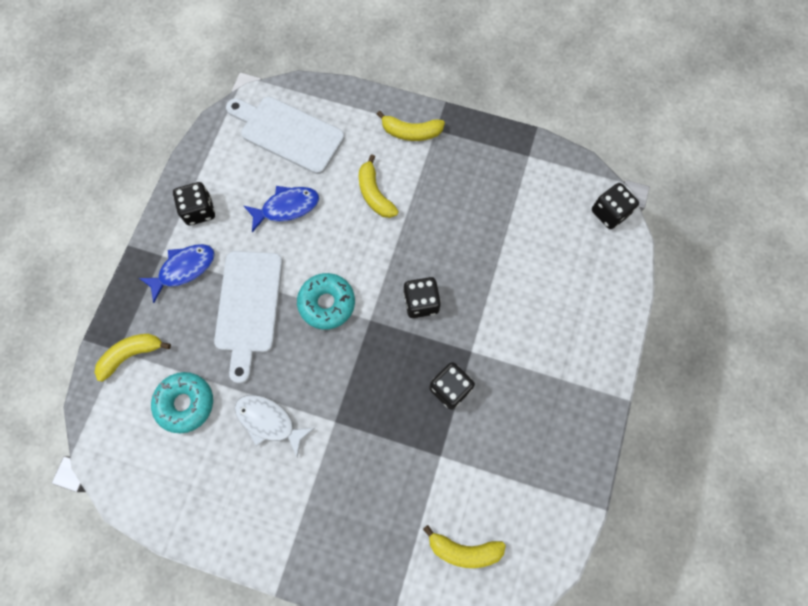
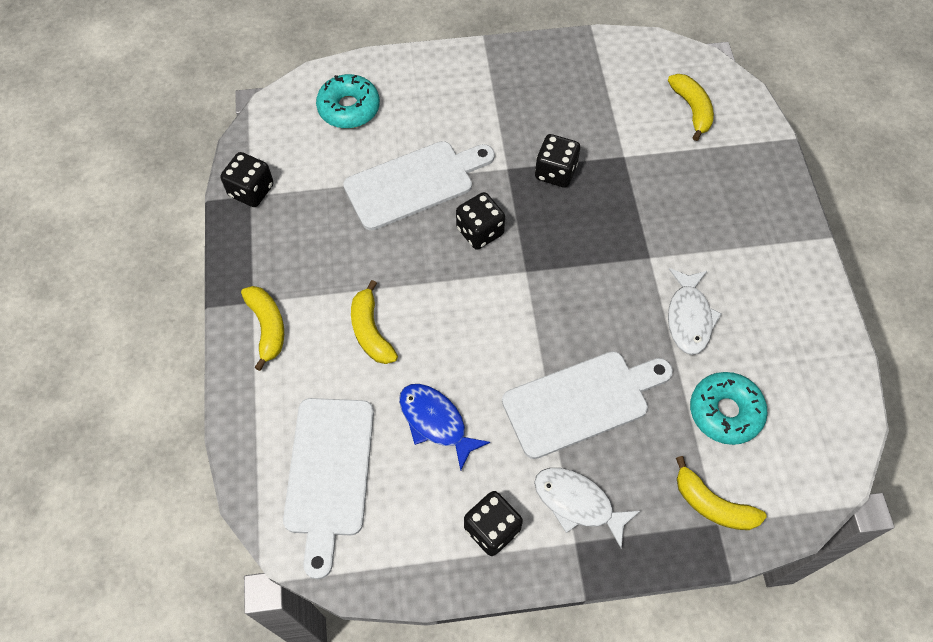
camera: 115 degrees left, 10 degrees down
(184, 269) = (578, 503): blue fish -> white fish
(327, 303) = (531, 321): turquoise donut -> turquoise donut (349, 108)
(375, 194) = (371, 331): yellow banana -> yellow banana turned 120 degrees clockwise
(488, 273) = (414, 183): none -> white cutting board
(609, 213) = (291, 103): black dice -> black dice (251, 191)

